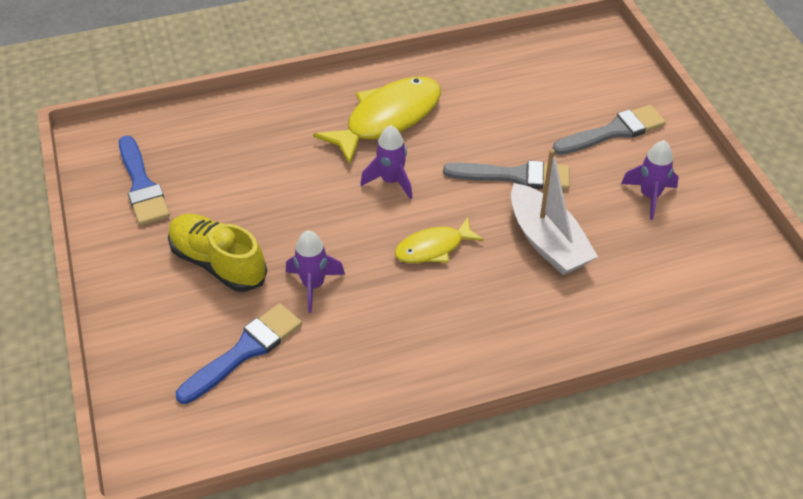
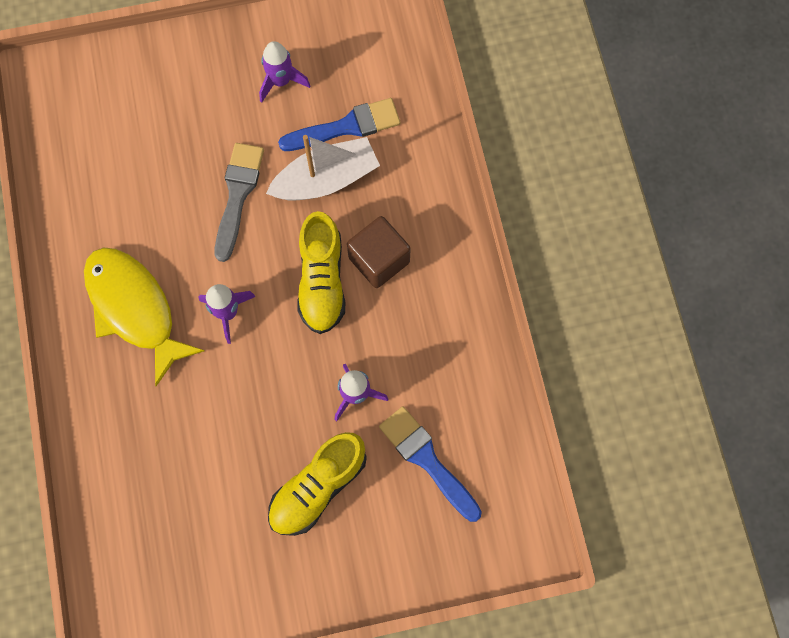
camera: 85 degrees left, 25 degrees up
(142, 185) = (197, 573): blue brush -> blue brush (346, 127)
(433, 248) = (322, 281): yellow fish -> yellow shoe
(464, 293) = (379, 260): none -> brown cube
(613, 131) = (189, 94): grey brush -> none

